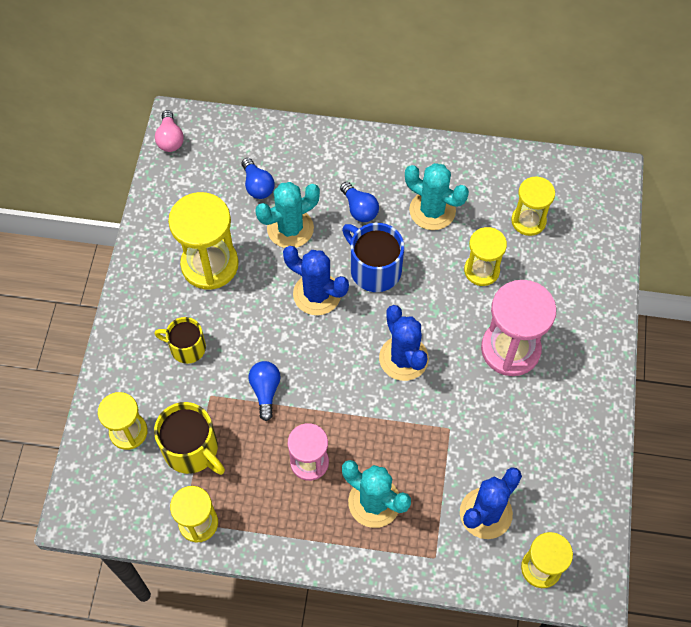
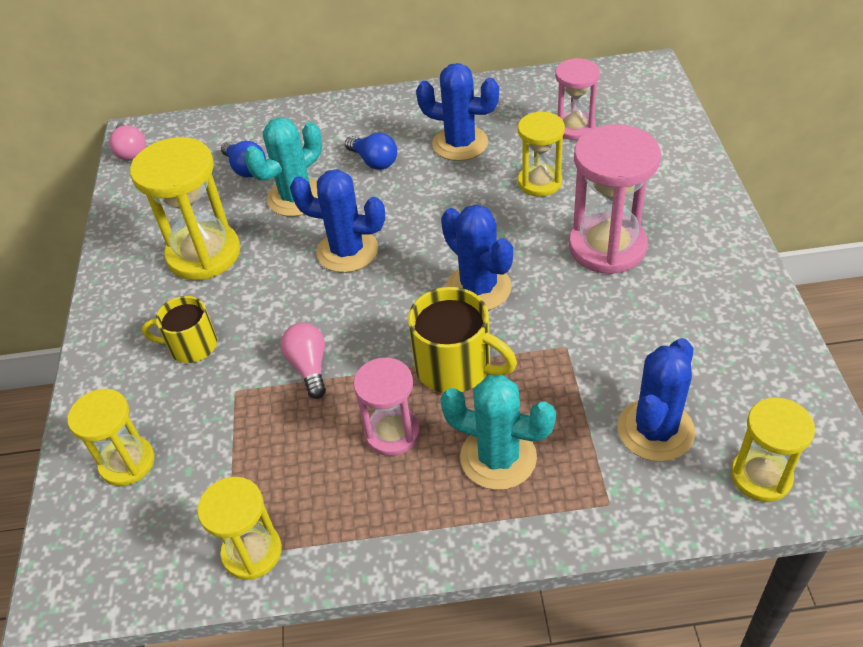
camera: 10 degrees left, 15 degrees down
(192, 449) = (223, 460): yellow mug -> yellow mug (455, 366)
(265, 391) = (309, 367): blue light bulb -> pink light bulb
(374, 269) = (410, 211): blue mug -> none
(432, 210) = (460, 143): turquoise cactus -> blue cactus
(528, 221) = (574, 127): yellow hourglass -> pink hourglass

